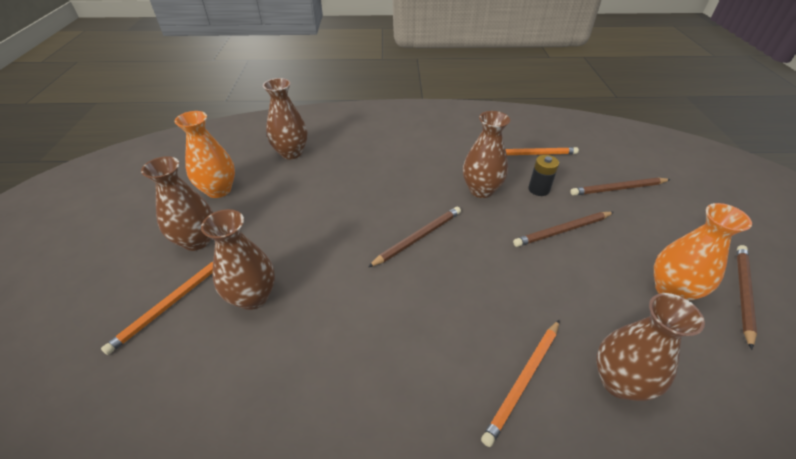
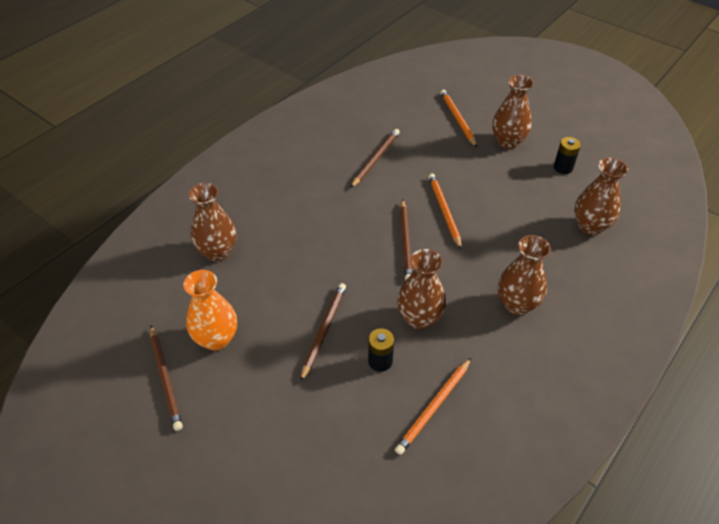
camera: 130 degrees right, 5 degrees up
(219, 190) = (563, 167): orange vase -> black battery
(253, 297) = (431, 148): brown vase -> brown vase (516, 304)
(523, 380) = (264, 216): orange pencil -> orange pencil (444, 211)
(618, 189) = (318, 427): brown pencil -> brown pencil (375, 159)

